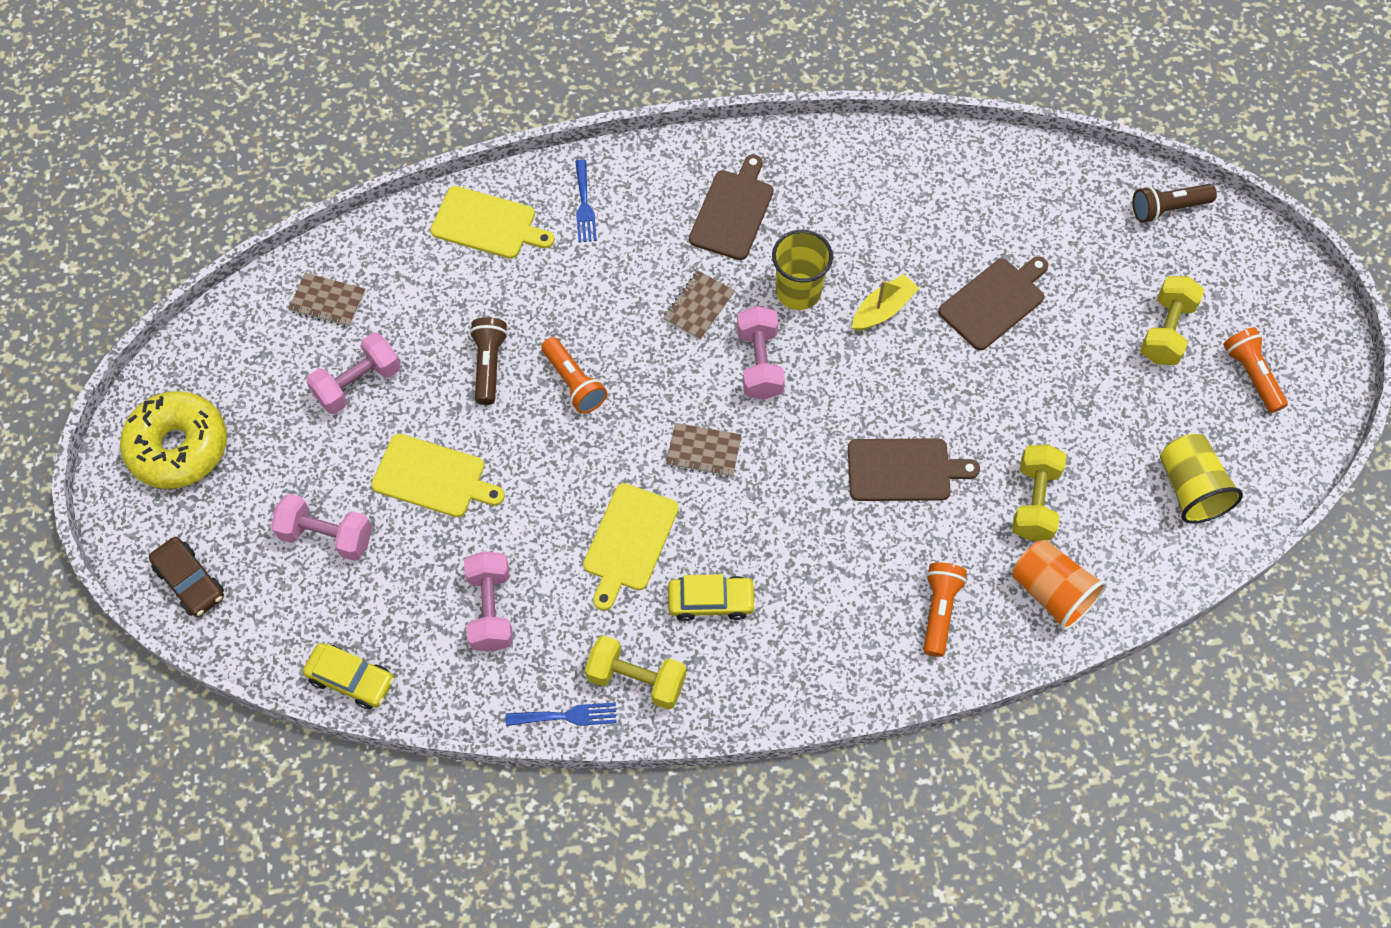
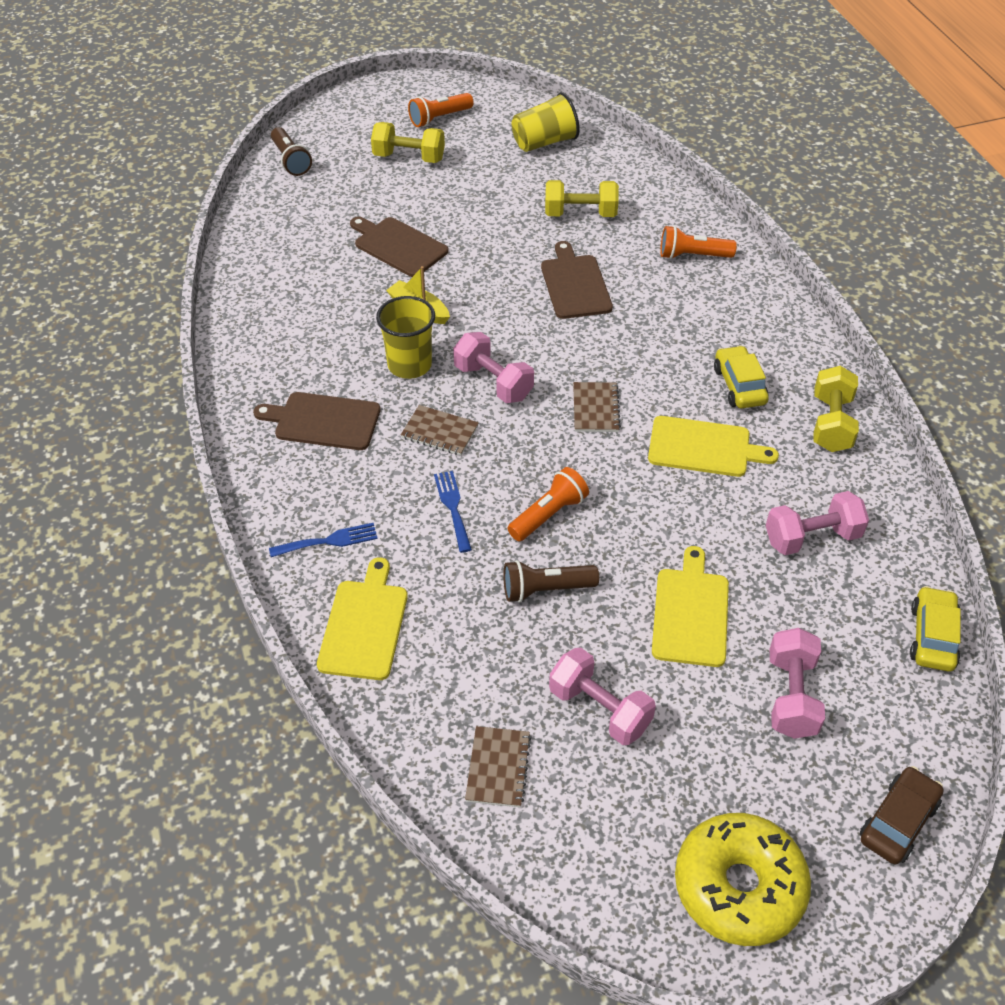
camera: 100 degrees left, 15 degrees down
(567, 716) = (886, 465): blue fork -> blue fork (453, 507)
(759, 363) = (493, 382): pink dumbbell -> pink dumbbell turned 60 degrees clockwise
(1051, 592) = (654, 202): orange cup -> none

